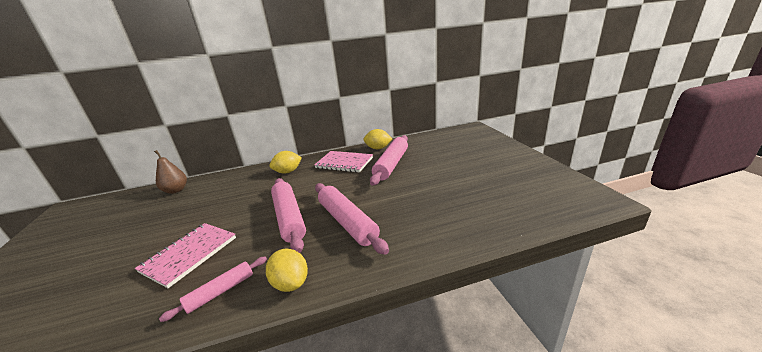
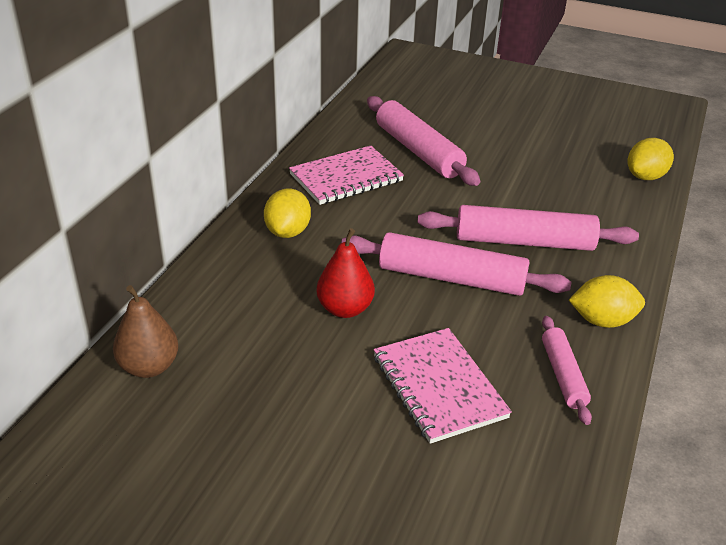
camera: 55 degrees left, 10 degrees up
(240, 206) = (345, 309): none -> red pear
(378, 148) = (344, 134): yellow lemon -> yellow lemon (645, 176)

